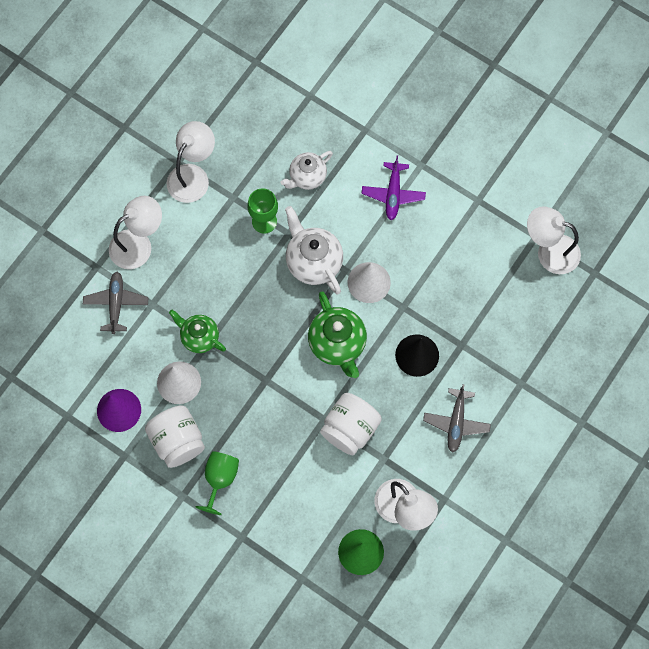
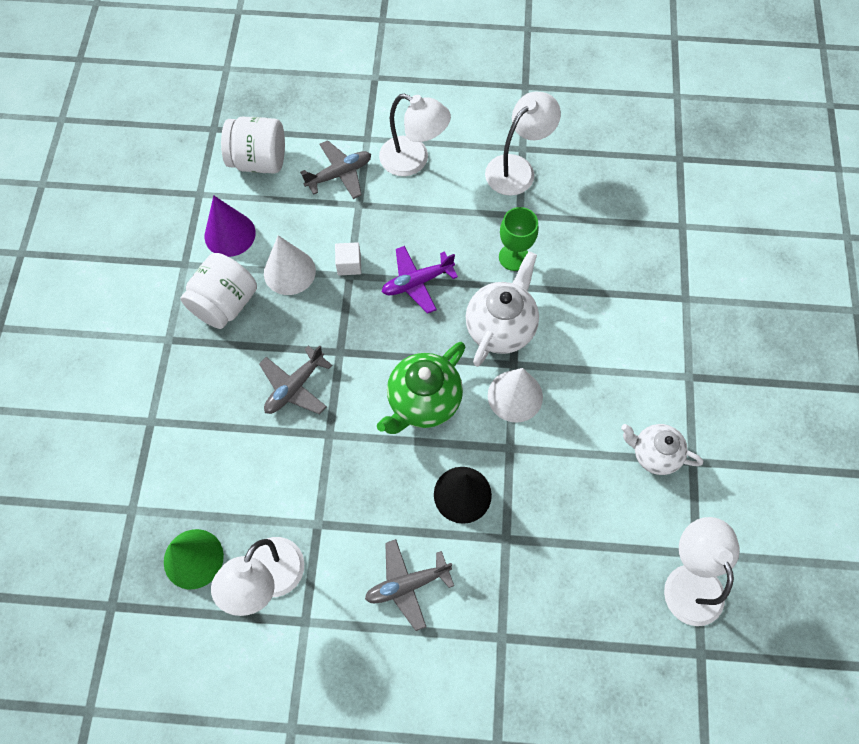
camera: 60 degrees right, 5 degrees down
(193, 175) = (517, 168): white lamp -> white lamp turned 45 degrees counterclockwise
(199, 337) = (349, 265): green teapot -> white cube
(220, 479) = (205, 365): green goblet -> none
(274, 424) = (294, 387): none -> grey plane
(307, 177) = (591, 271): white teapot -> white teapot (654, 454)
(350, 429) = (332, 468): white jar -> white jar (259, 161)
(393, 194) = (634, 366): purple plane -> purple plane (417, 282)

